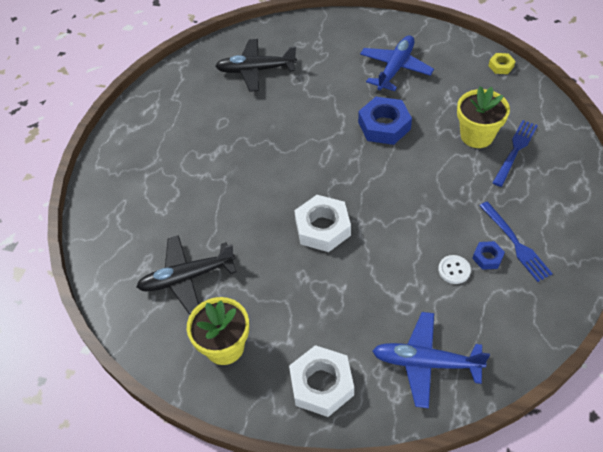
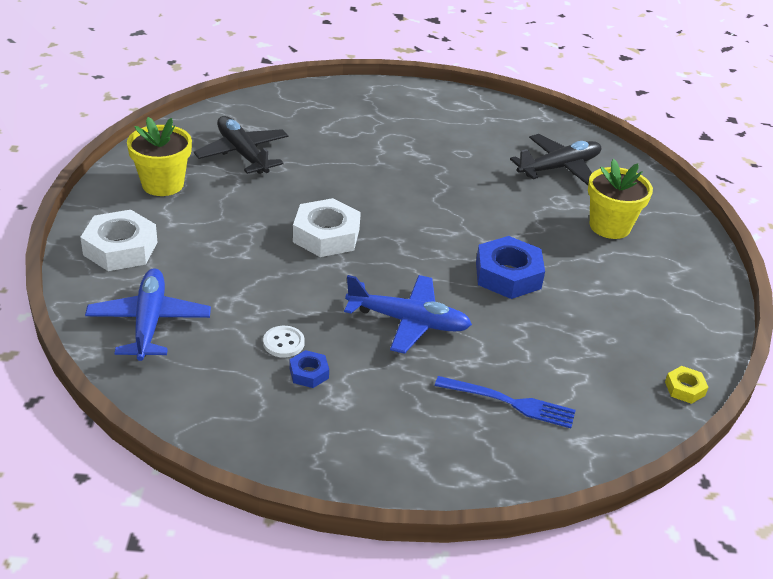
camera: 70 degrees right, 15 degrees down
(255, 70) = (559, 168): black plane -> black plane turned 75 degrees clockwise
(395, 68) = (622, 281): blue plane -> blue plane (408, 321)
(477, 135) = (524, 362): yellow flower pot -> yellow flower pot (609, 226)
(516, 244) = (337, 401): blue fork -> none

